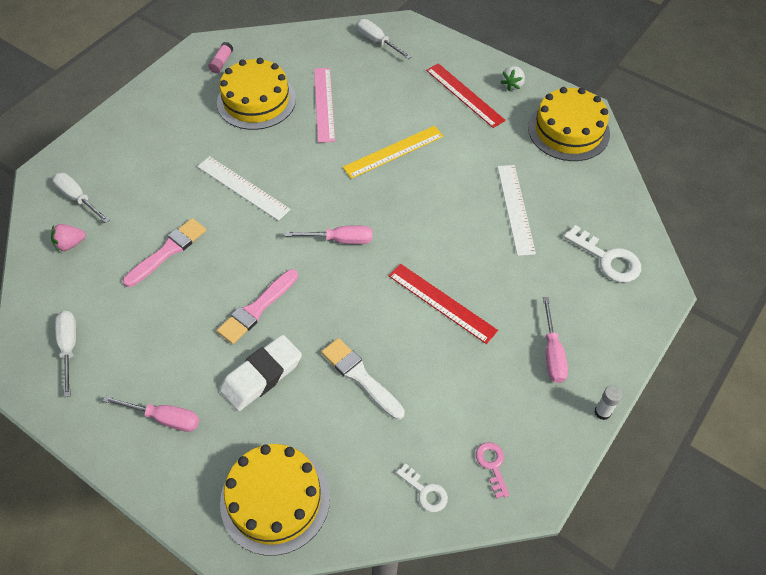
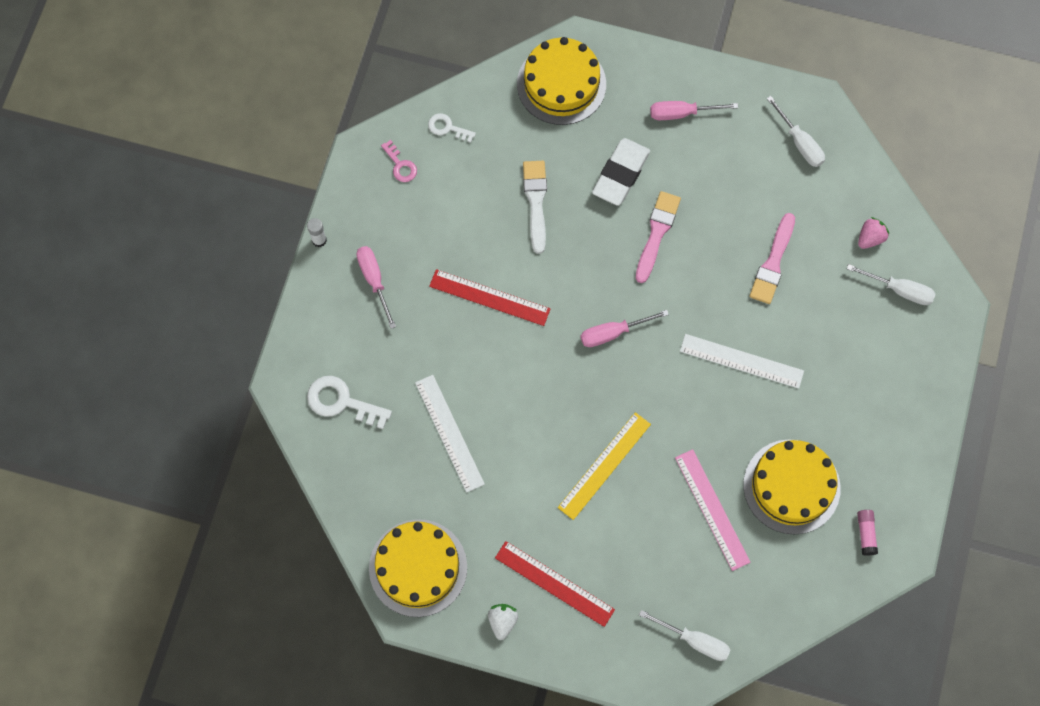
camera: 160 degrees right, 15 degrees up
(360, 377) = (536, 202): white brush -> white brush turned 120 degrees counterclockwise

